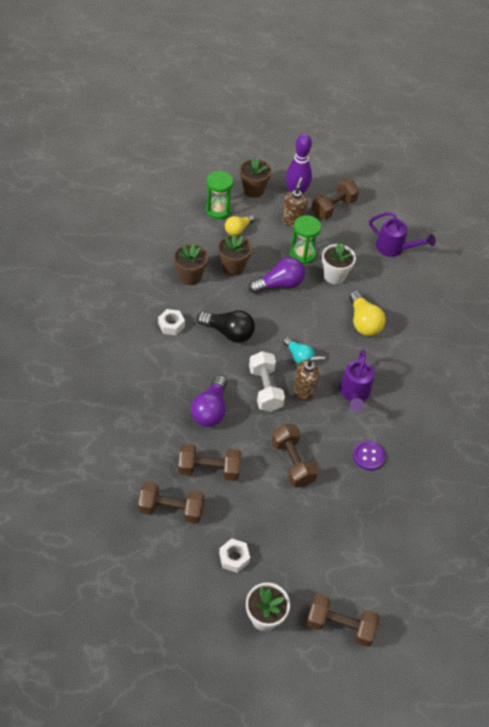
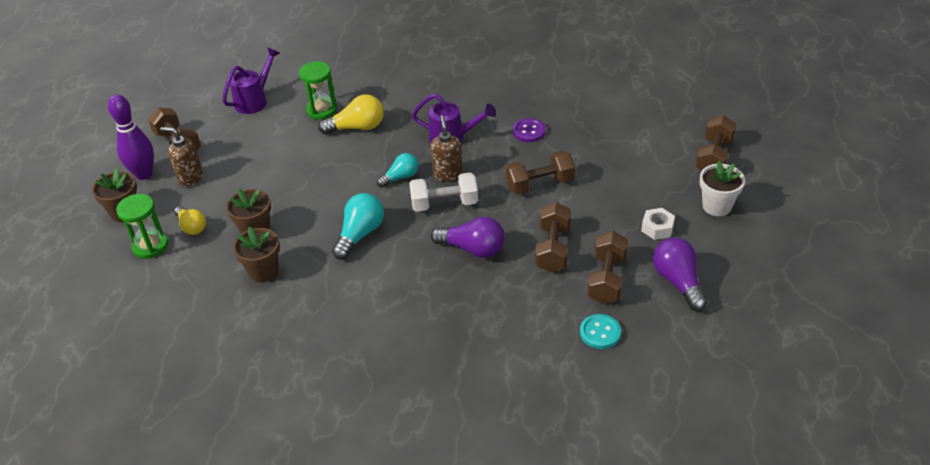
camera: 80 degrees left, 10 degrees down
(111, 499) = (600, 332): none -> turquoise button
(171, 325) = (342, 287): white nut -> none
(228, 332) = (360, 234): black light bulb -> turquoise light bulb
(279, 284) = (292, 191): purple light bulb -> purple light bulb (678, 282)
(302, 254) = (247, 171): green hourglass -> green hourglass (321, 110)
(334, 276) = (286, 146): white flower pot -> none

